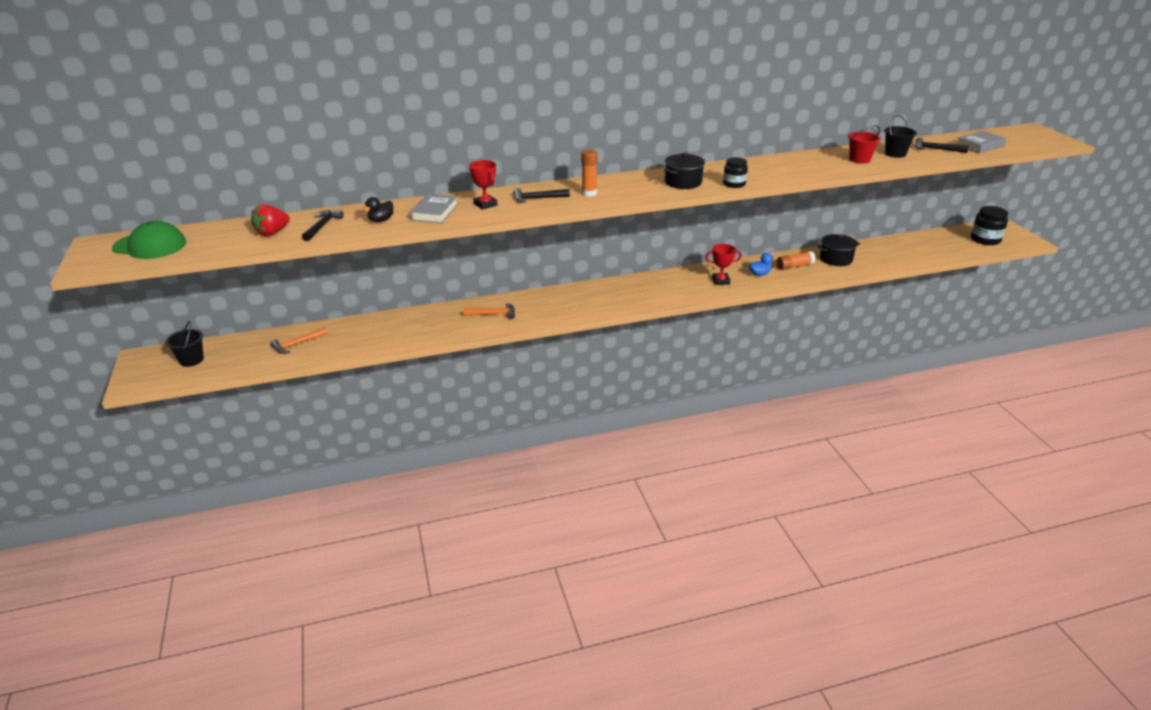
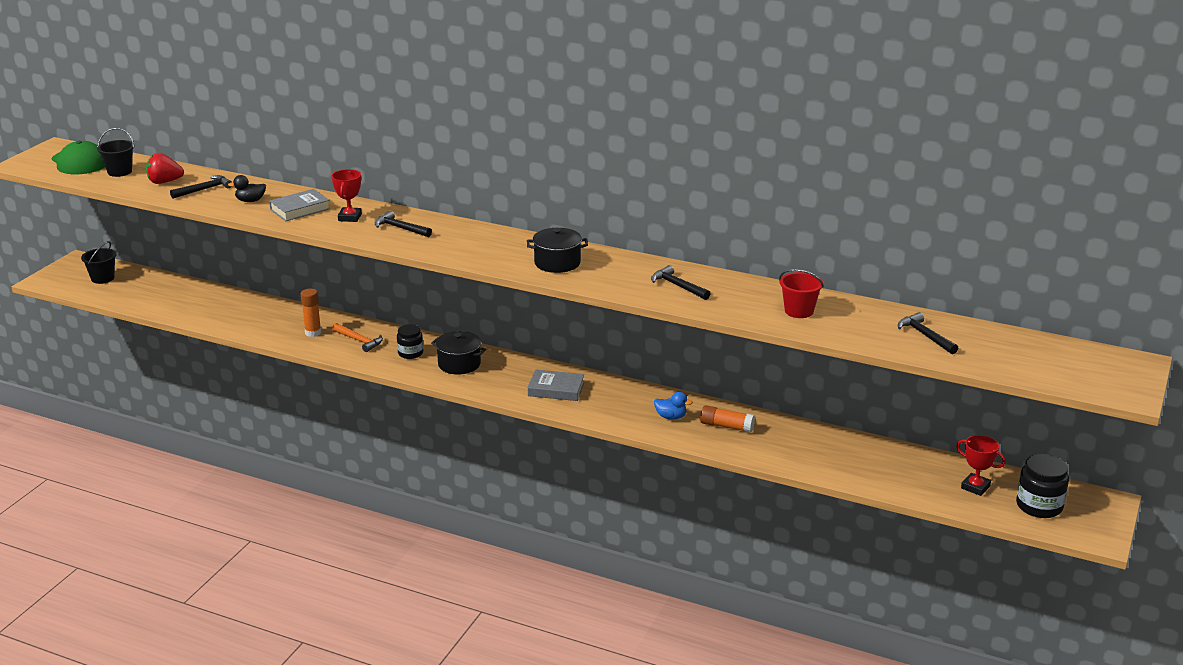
camera: 40 degrees right, 5 degrees down
(297, 344) = (183, 298): orange hammer -> none
(589, 193) = (452, 240): orange glue stick -> orange glue stick (313, 333)
(720, 281) = (616, 405): red trophy -> red trophy (975, 487)
(734, 184) = (600, 284): black jar -> black jar (410, 353)
(775, 170) = (678, 286): none -> black hammer
(836, 259) = (790, 440): black pot -> black pot (459, 364)
(895, 154) = (859, 321): black bucket -> black bucket (120, 172)
(979, 145) = (995, 353): grey book -> grey book (556, 389)

